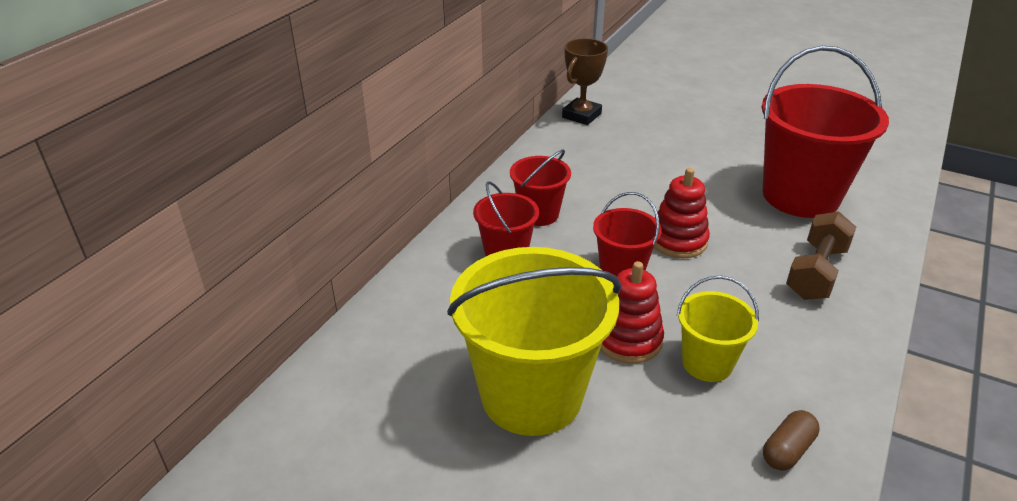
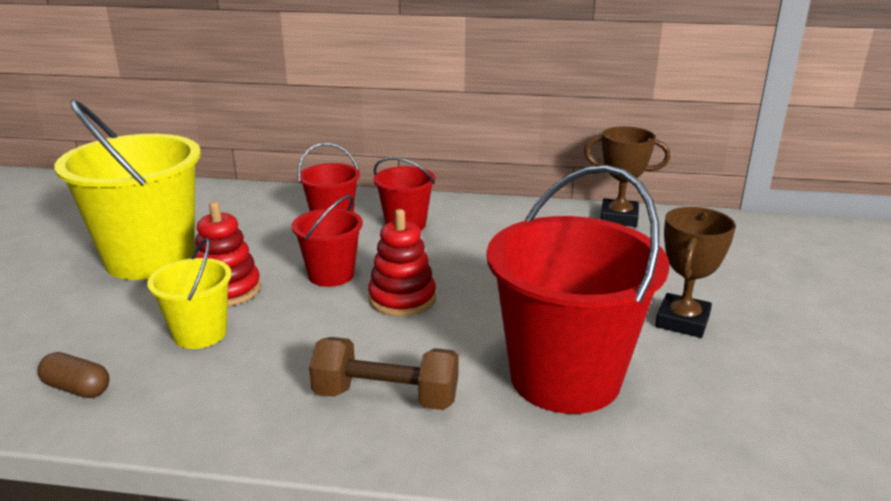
camera: 70 degrees right, 10 degrees down
(741, 137) = (682, 321): none -> brown trophy

